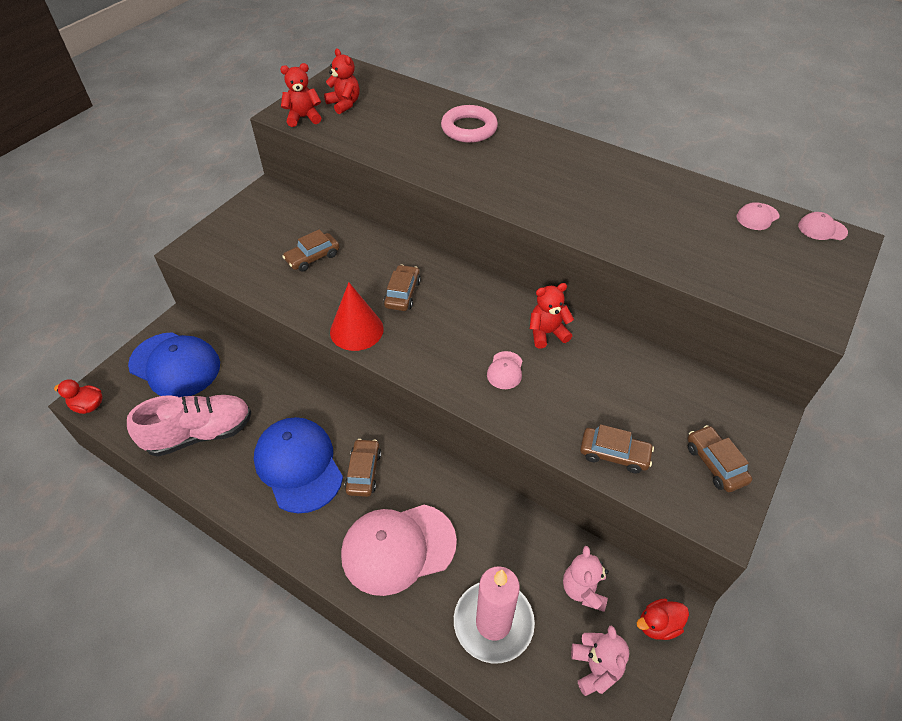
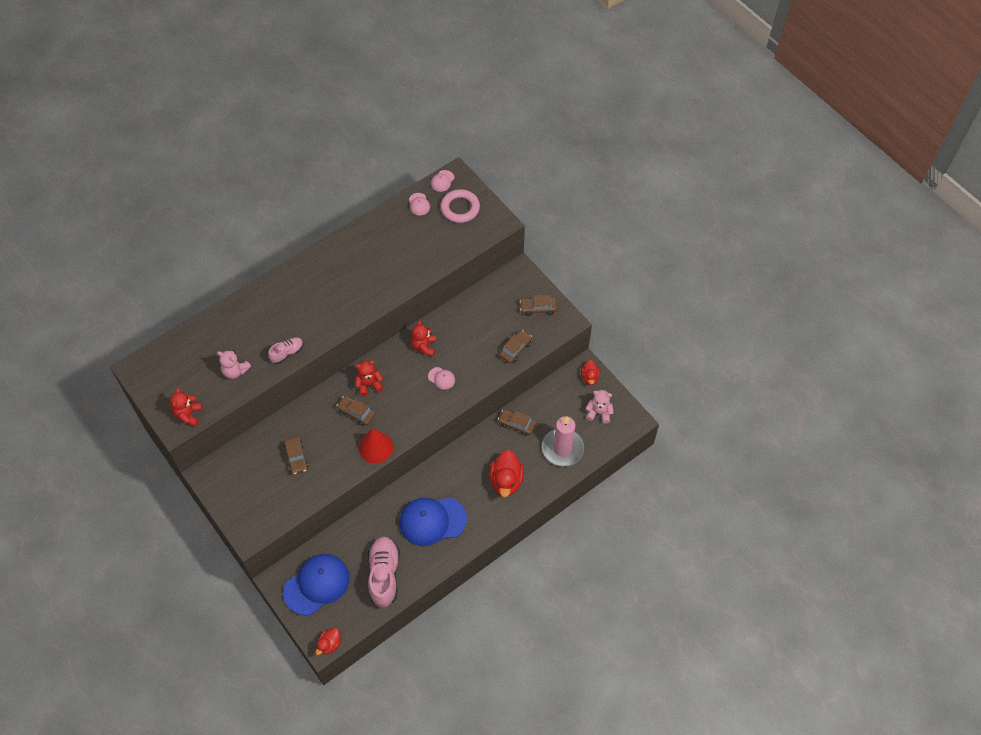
camera: 70 degrees left, 10 degrees up
(344, 104) = (185, 384): red teddy bear -> red teddy bear (369, 385)
(363, 472) = (451, 486): brown car -> brown car (517, 424)
(398, 548) = (506, 481): pink cap -> red duck
(427, 165) = (287, 353): none -> pink shoe
(469, 129) = (258, 315): pink ring -> pink ring (460, 208)
(583, 589) = (561, 402): pink teddy bear -> pink teddy bear (235, 371)

